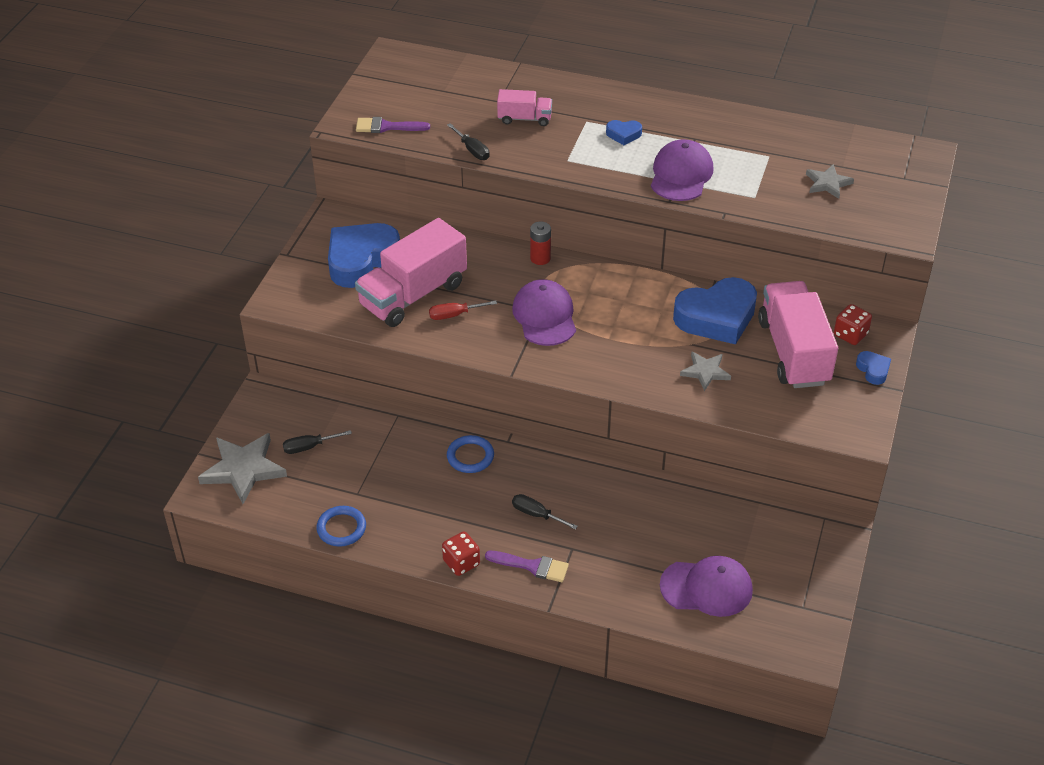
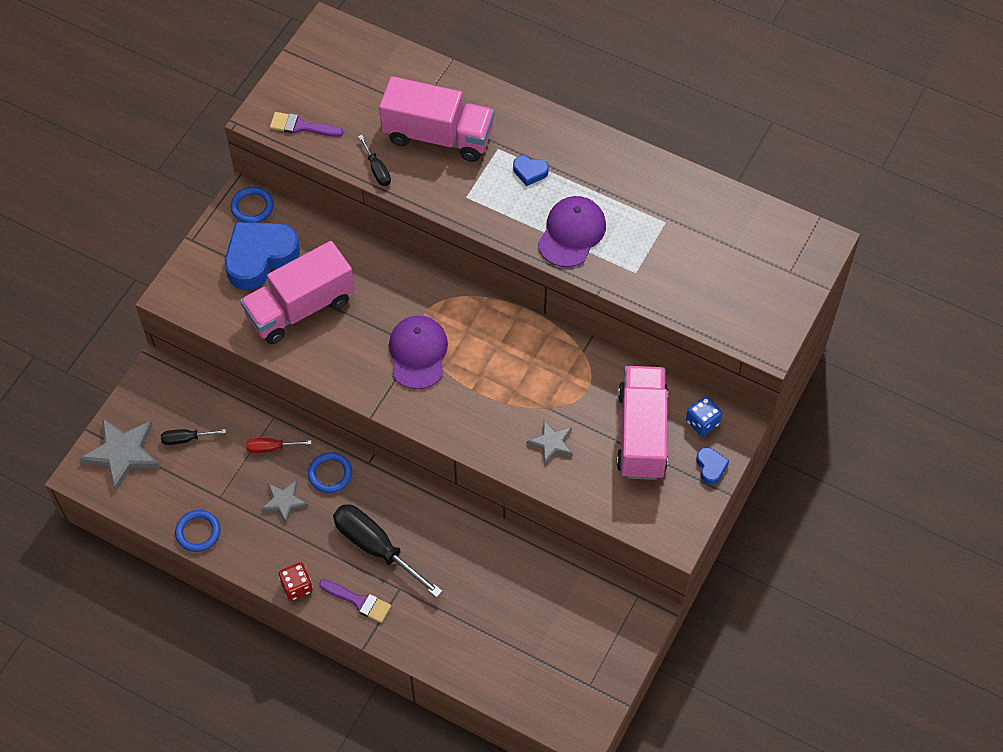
camera: 10 degrees right, 15 degrees up
(343, 221) = (252, 207): none -> blue ring
(454, 315) = (333, 338): red screwdriver -> red screwdriver (271, 448)
(524, 119) = (438, 136): pink truck -> pink truck, size x2.00
(536, 514) = (375, 547): black screwdriver -> black screwdriver, size x2.04
(540, 258) = (431, 282): red battery -> none
(706, 588) = (509, 651): purple cap -> none
(716, 317) = (580, 381): blue heart -> none
(828, 183) = (712, 266): grey star -> grey star (284, 501)
(850, 335) = (702, 422): red dice -> blue dice

